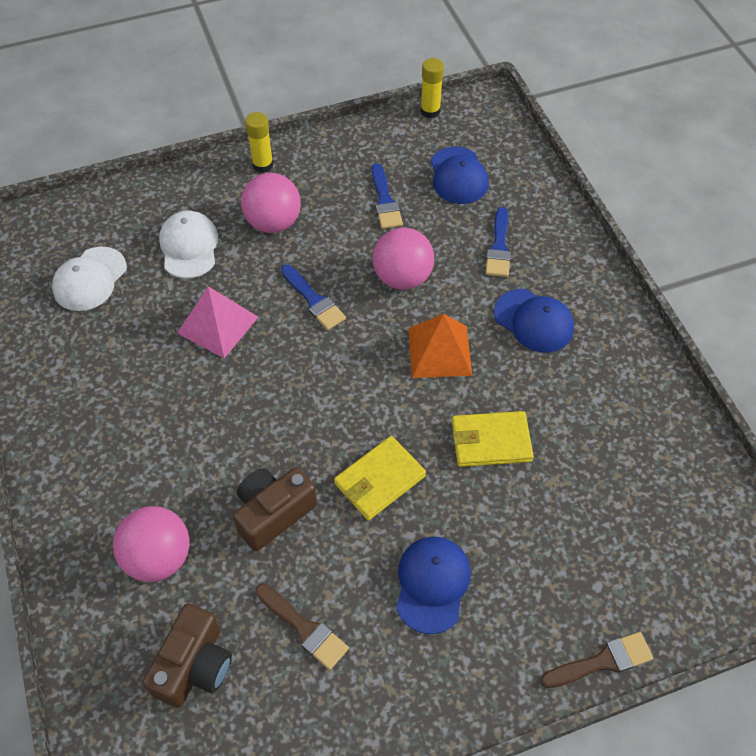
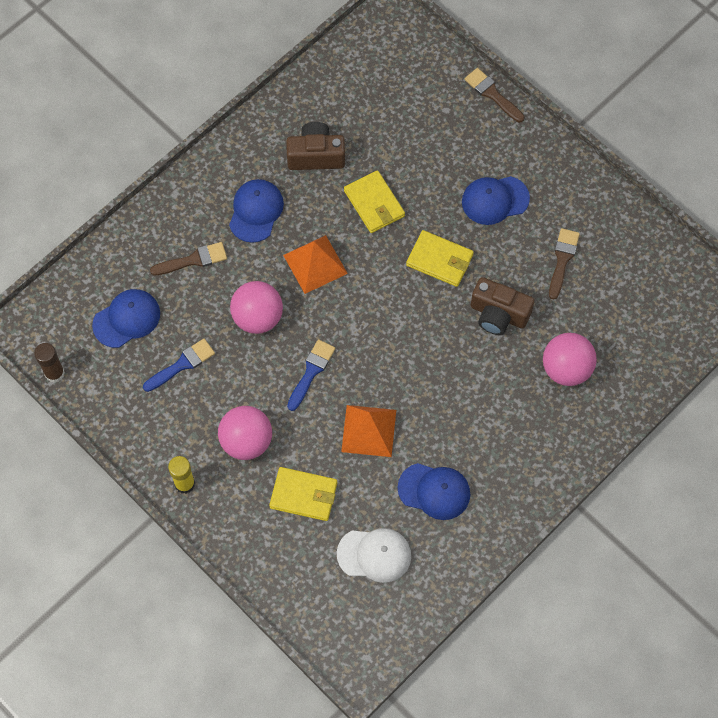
camera: 115 degrees left, 10 degrees up
(114, 356) = (434, 491): none -> blue cap
(189, 246) = (304, 495): white cap -> yellow wallet
(194, 665) = (618, 310): brown camera -> brown camera (316, 155)
(217, 325) = (369, 431): pink pyramid -> orange pyramid
(430, 111) = (54, 373): yellow glue stick -> brown glue stick
(499, 247) = (193, 260): blue brush -> brown brush

